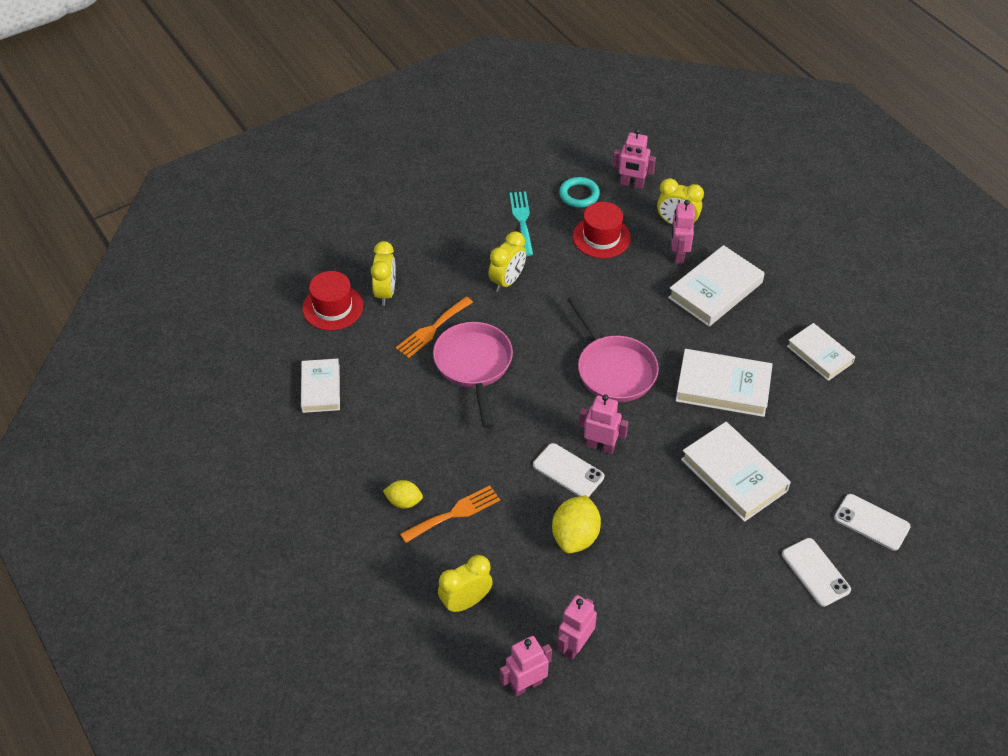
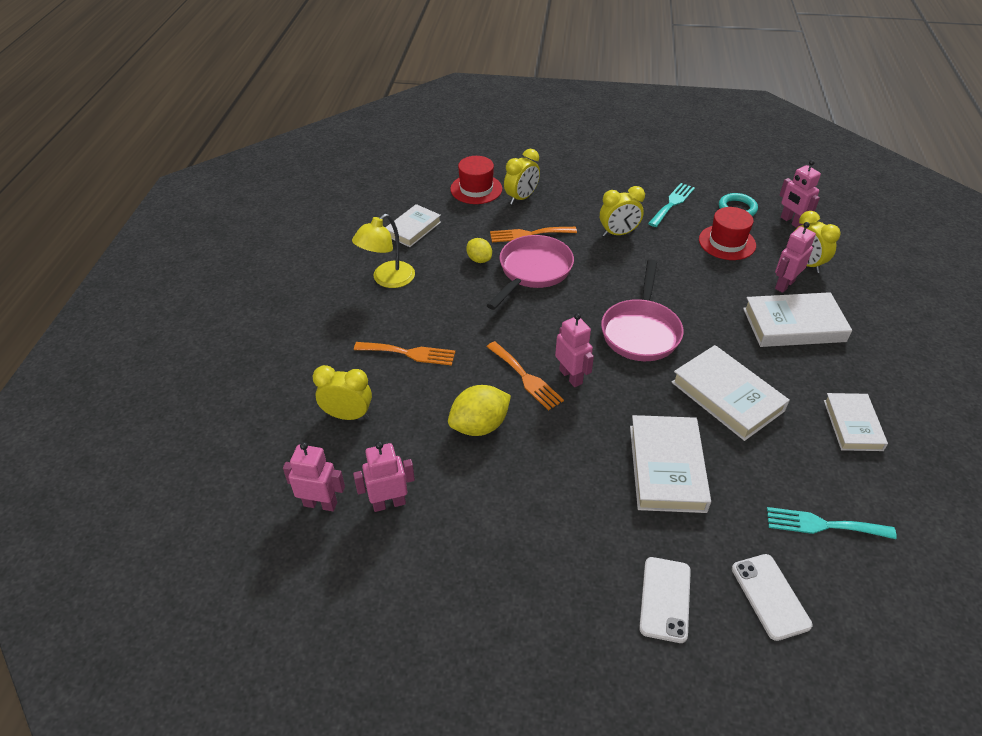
camera: 40 degrees right, 5 degrees down
(357, 456) = (387, 280): none -> yellow lamp
(404, 502) = (384, 324): yellow lemon -> yellow lemon (479, 259)
(568, 471) = (526, 378): white phone -> orange fork
(861, 447) = (823, 525): none -> turquoise fork

